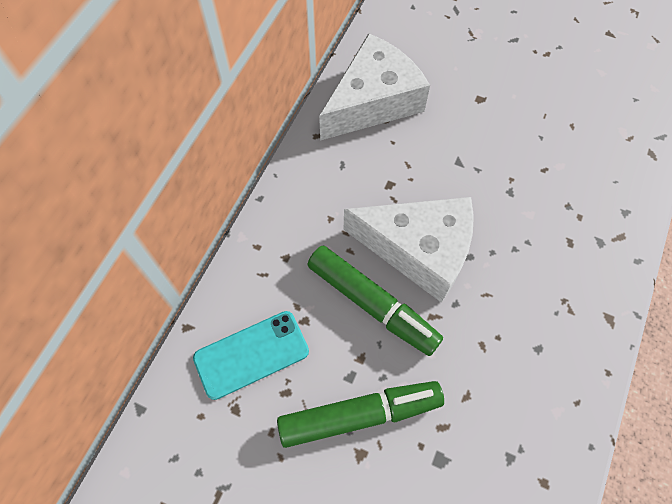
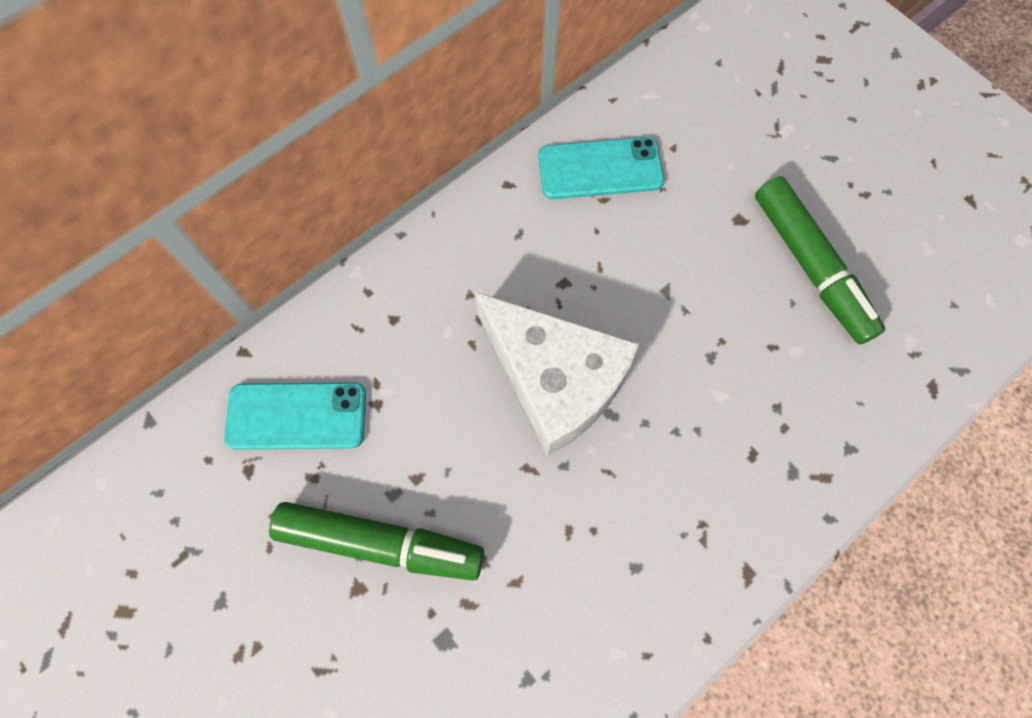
camera: 25 degrees right, 5 degrees up
(372, 304) = (464, 420): green marker -> green marker (811, 266)
(373, 101) = (600, 169): white cheese -> turquoise phone

